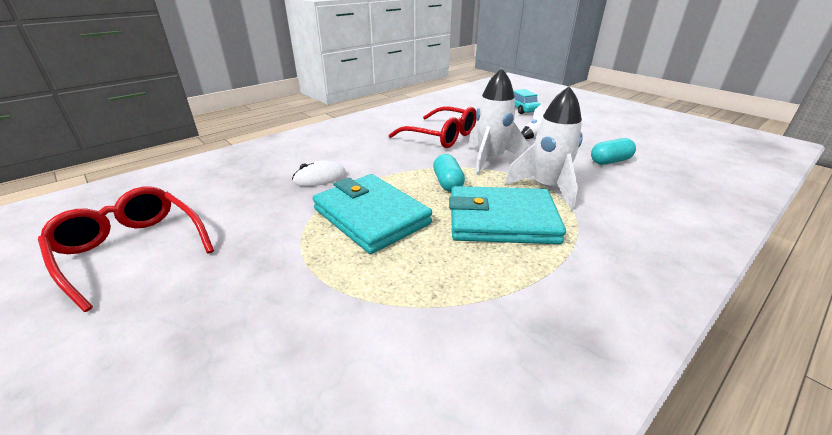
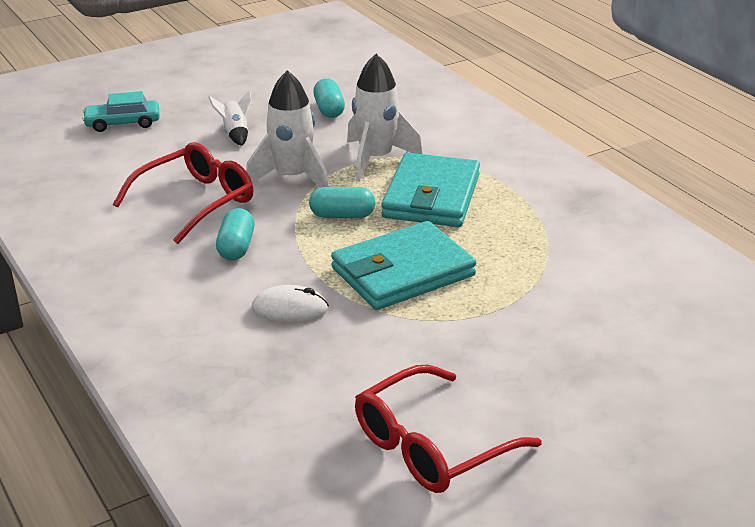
camera: 80 degrees left, 0 degrees up
(320, 177) = (290, 309): white mouse -> white mouse turned 75 degrees counterclockwise
(392, 153) = (236, 247): none -> turquoise capsule

